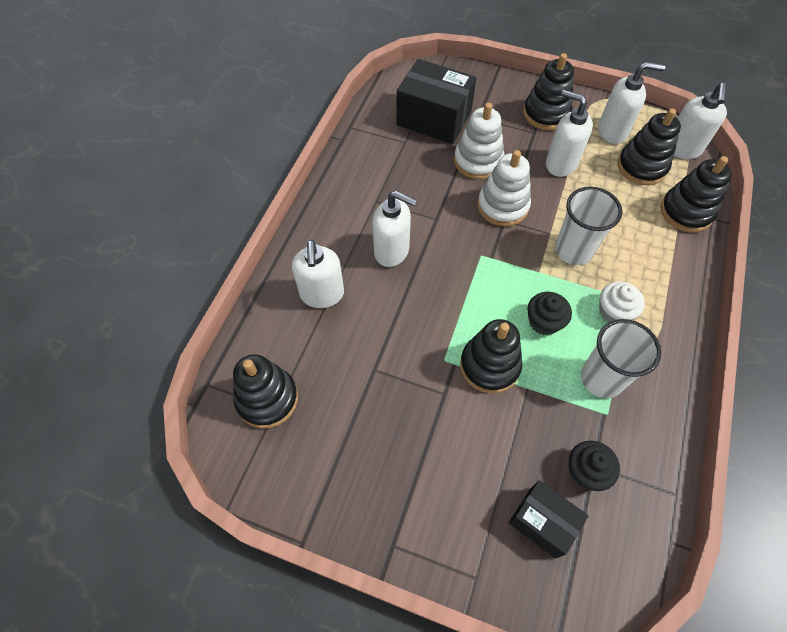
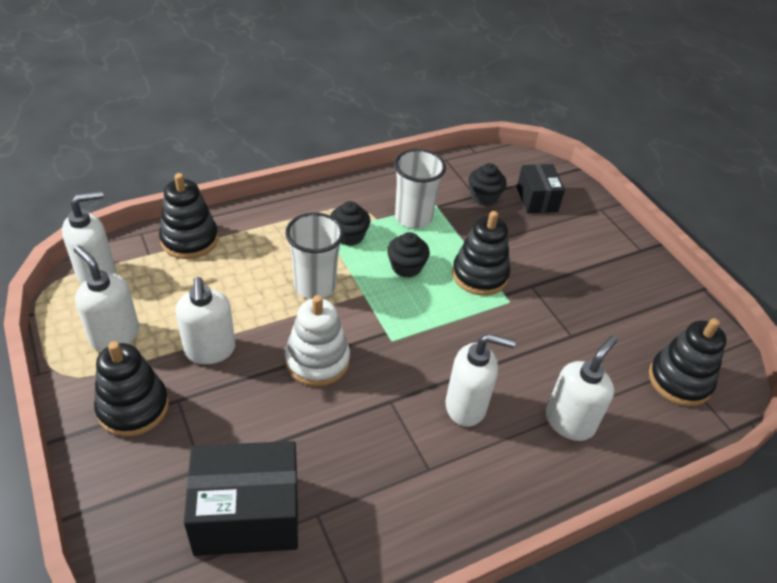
camera: 140 degrees left, 15 degrees down
(392, 251) = (466, 406): white soap dispenser -> white soap dispenser turned 120 degrees clockwise
(434, 118) = (247, 514): black box -> black box turned 75 degrees counterclockwise
(478, 161) = (276, 420): white stacking toy -> none
(614, 311) = (349, 236): white cupcake -> black cupcake
(642, 167) = (153, 290): black stacking toy -> none

